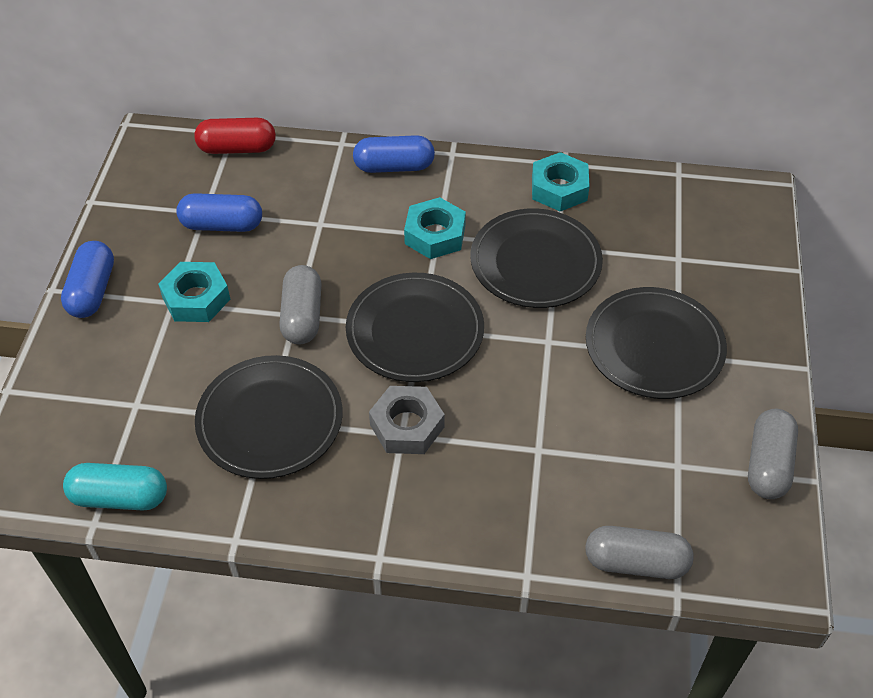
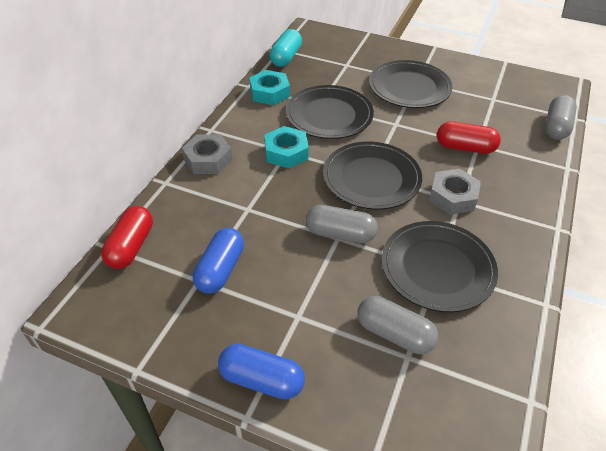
camera: 75 degrees left, 5 degrees down
(120, 497) = (505, 378): turquoise capsule -> turquoise capsule (286, 57)
(196, 298) = (299, 298): turquoise nut -> none
(394, 167) = (208, 159): blue capsule -> grey nut
(524, 433) = (465, 148): none -> red capsule
(768, 464) = (495, 72): grey capsule -> grey capsule (394, 334)

